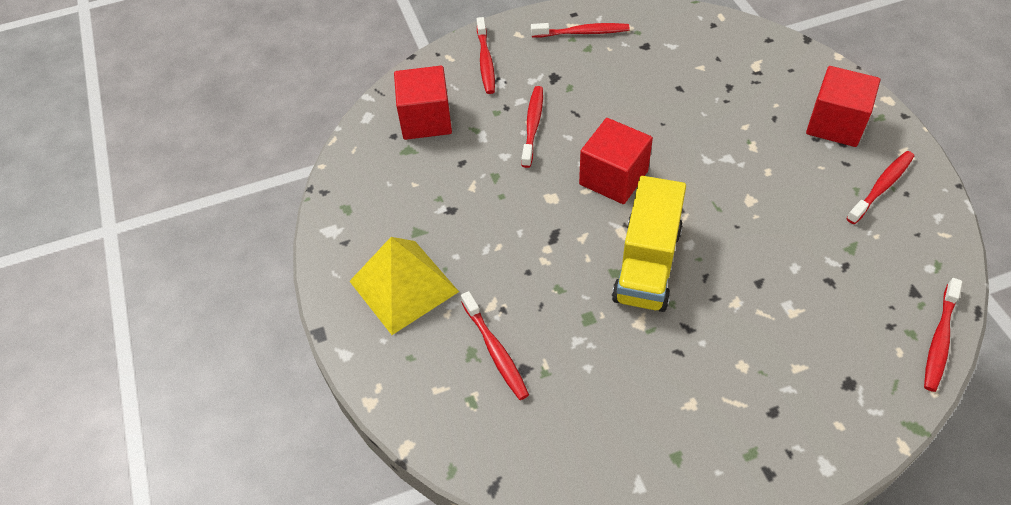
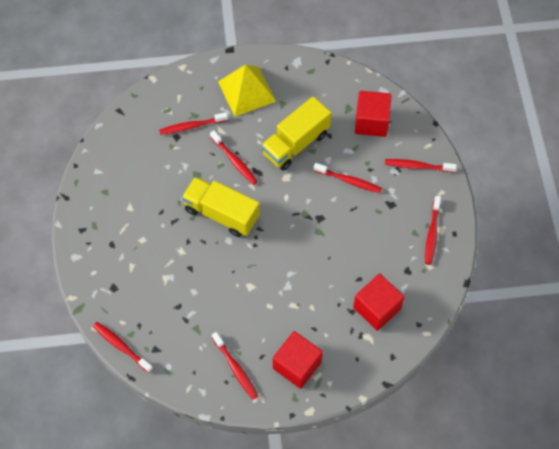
camera: 100 degrees right, 10 degrees up
(488, 199) = (295, 143): none -> yellow truck
(544, 270) = (234, 161): none -> red toothbrush
(613, 178) = (291, 215): red cube -> red cube (376, 308)

